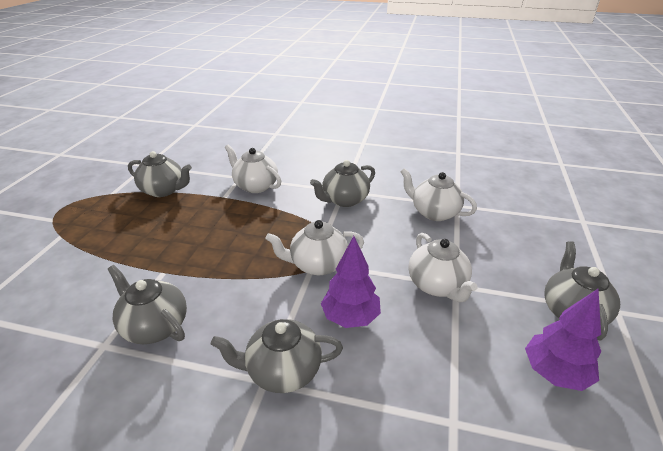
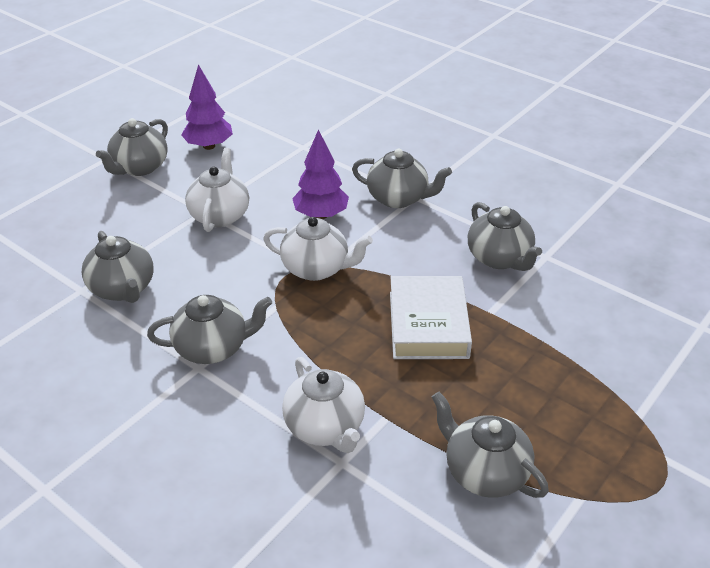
camera: 155 degrees left, 5 degrees up
(212, 249) = (428, 324): none -> white book
(434, 212) = (123, 289): white teapot -> grey teapot

